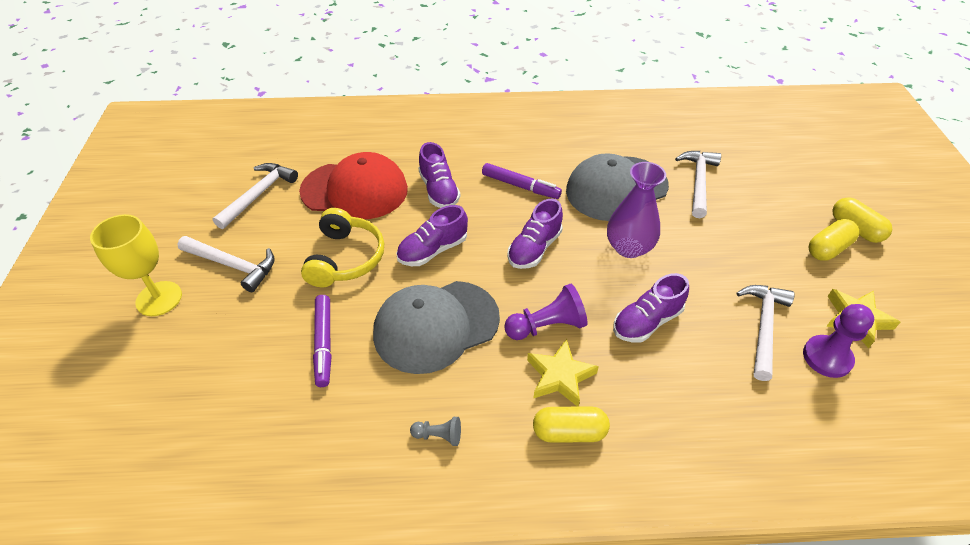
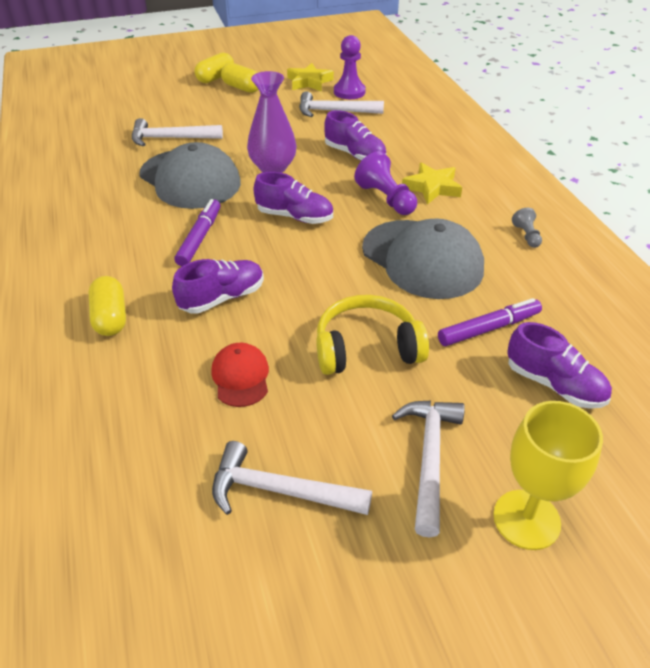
camera: 105 degrees left, 5 degrees down
(355, 190) = (241, 377): red cap -> red cap, size x0.49
(433, 250) = (324, 282): purple shoe -> purple shoe (554, 384)
(569, 432) = (477, 179): yellow capsule -> yellow capsule (110, 317)

